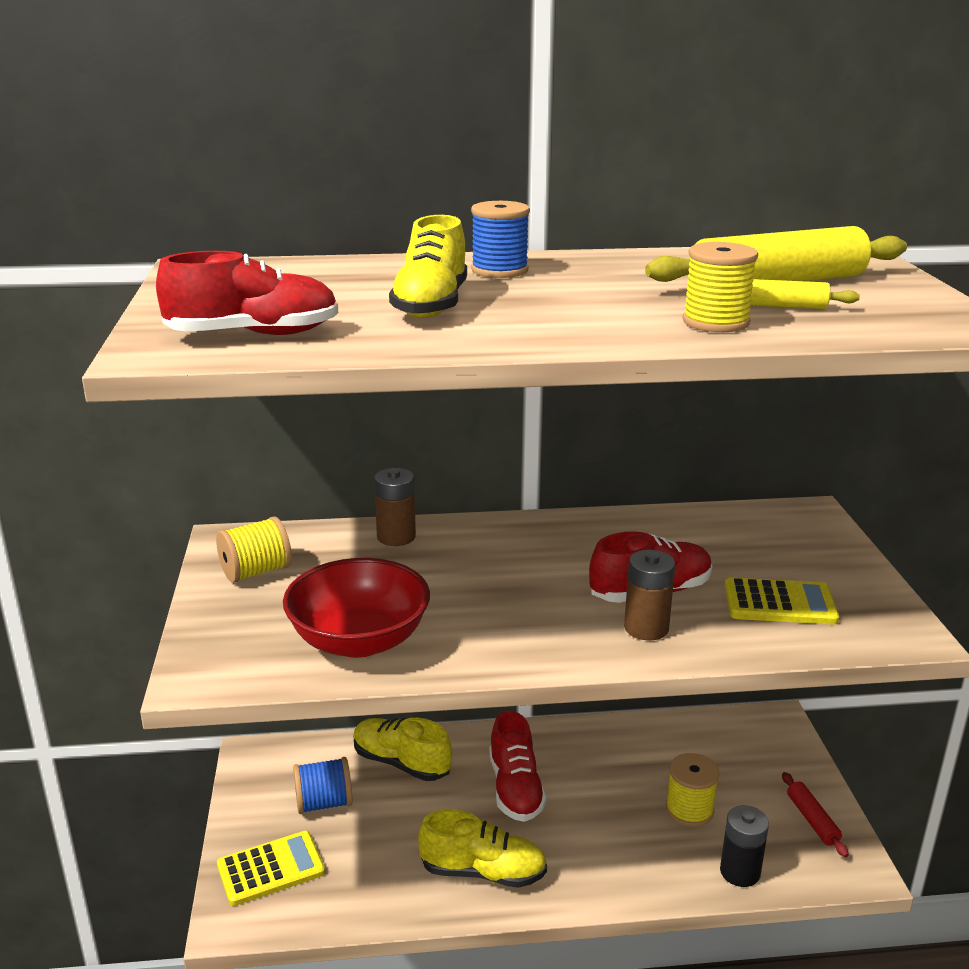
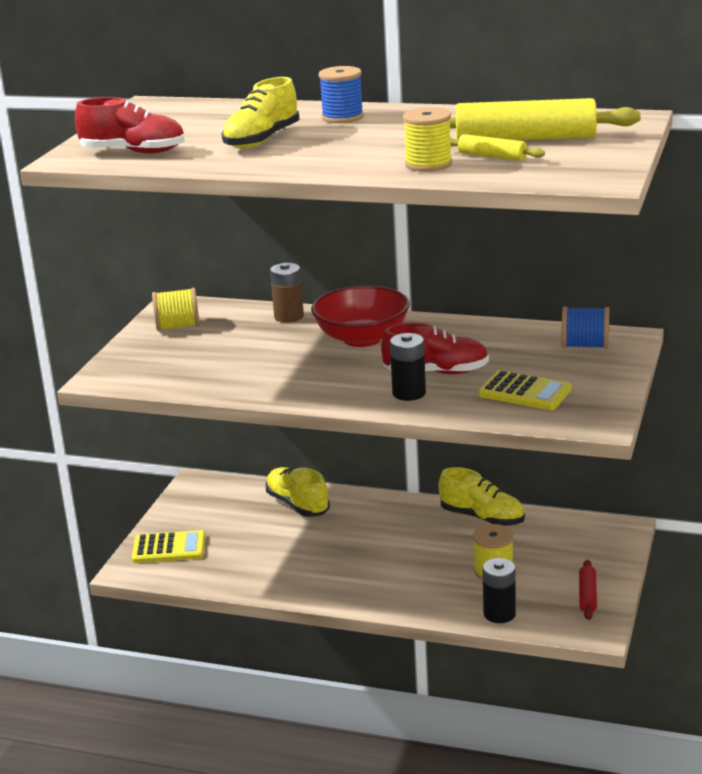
camera: 25 degrees right, 0 degrees up
(324, 803) = (227, 518): blue spool -> blue spool (585, 346)
(359, 640) = (211, 374): red bowl -> red bowl (362, 338)
(483, 872) = (310, 577): yellow shoe -> yellow shoe (482, 517)
(515, 788) = (370, 535): red shoe -> none
(646, 628) = (409, 393): brown battery -> black battery

